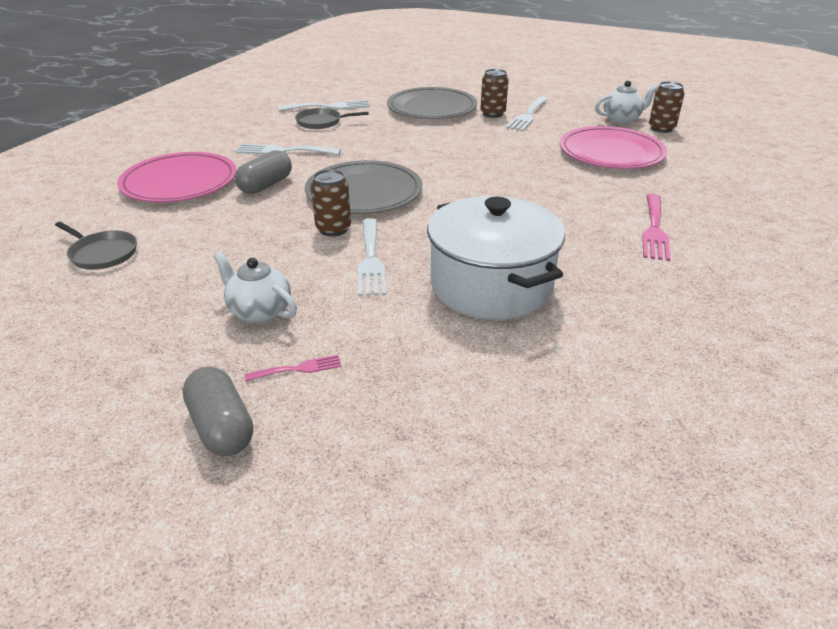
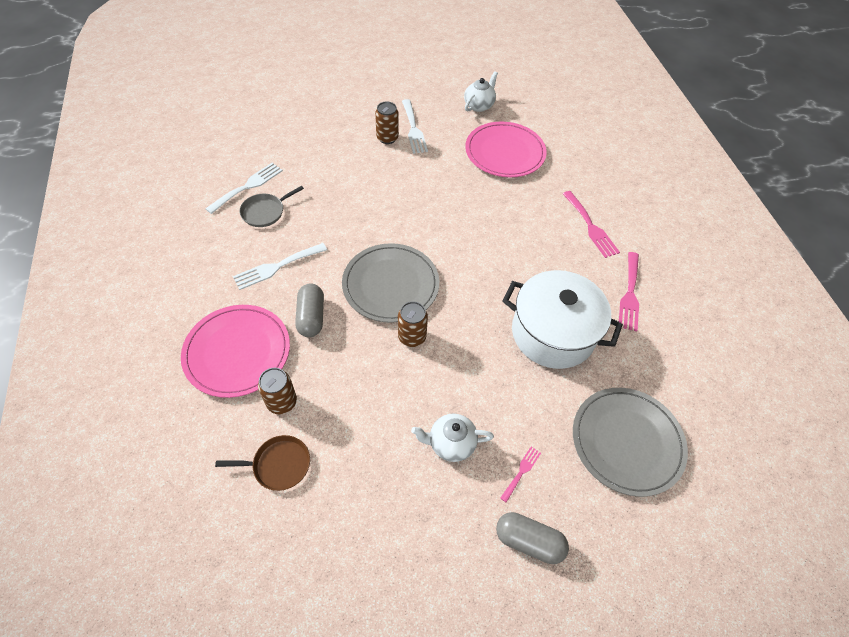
camera: 40 degrees left, 20 degrees up
(102, 253) = (278, 465): grey pan -> brown pan
(371, 260) = (466, 353): white fork -> none
(432, 108) = (334, 150): grey plate -> grey plate (627, 442)
(641, 296) = (629, 294): none -> pink fork
(661, 128) = (511, 107): brown can -> brown can (282, 402)

